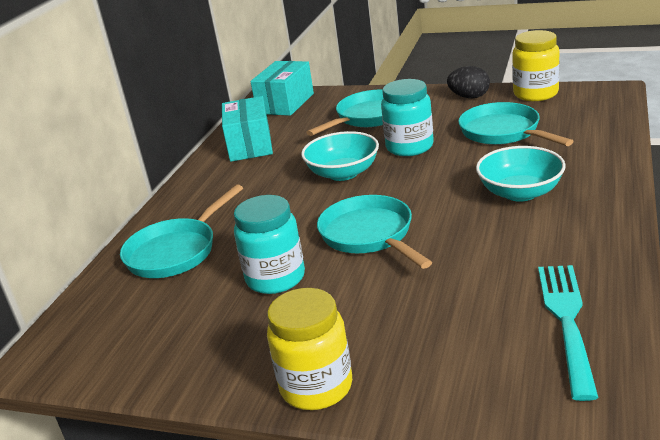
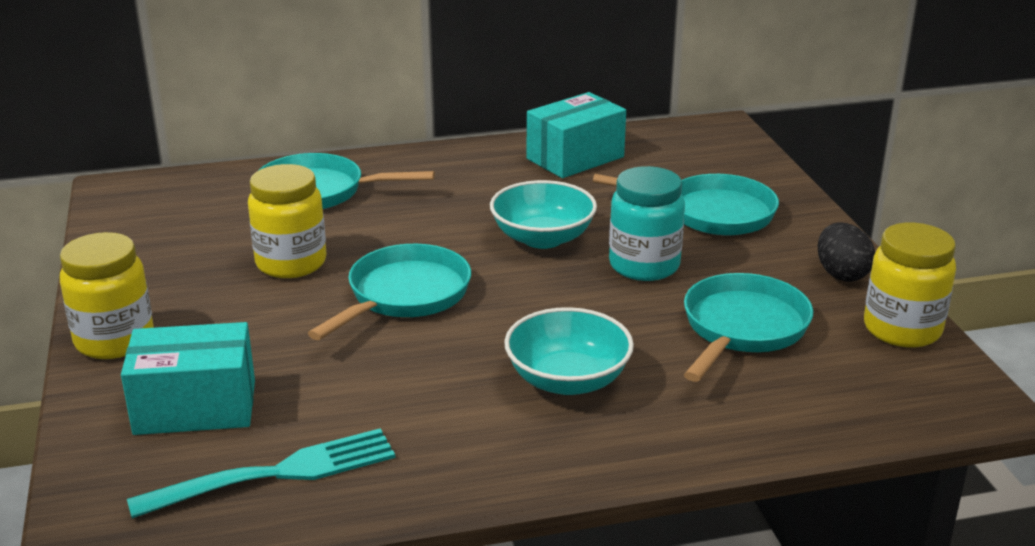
camera: 55 degrees right, 0 degrees up
(275, 278) = (291, 263): turquoise jar -> yellow jar
(285, 103) = (707, 145): turquoise box -> turquoise box (195, 407)

